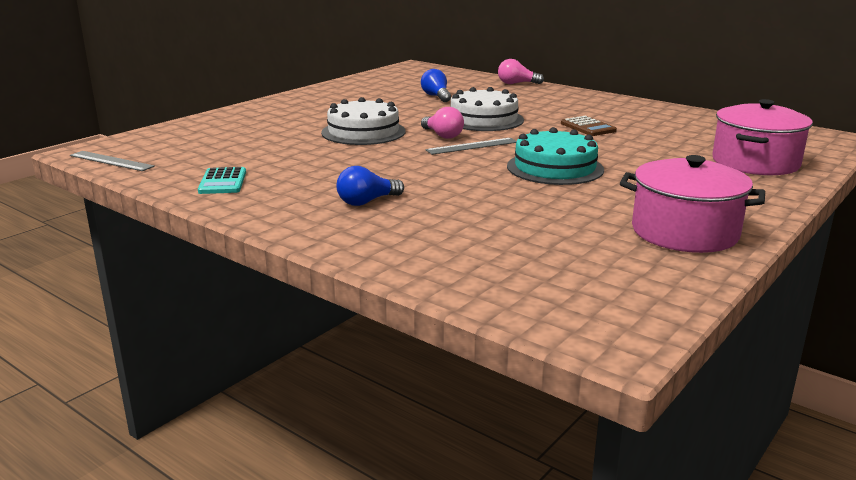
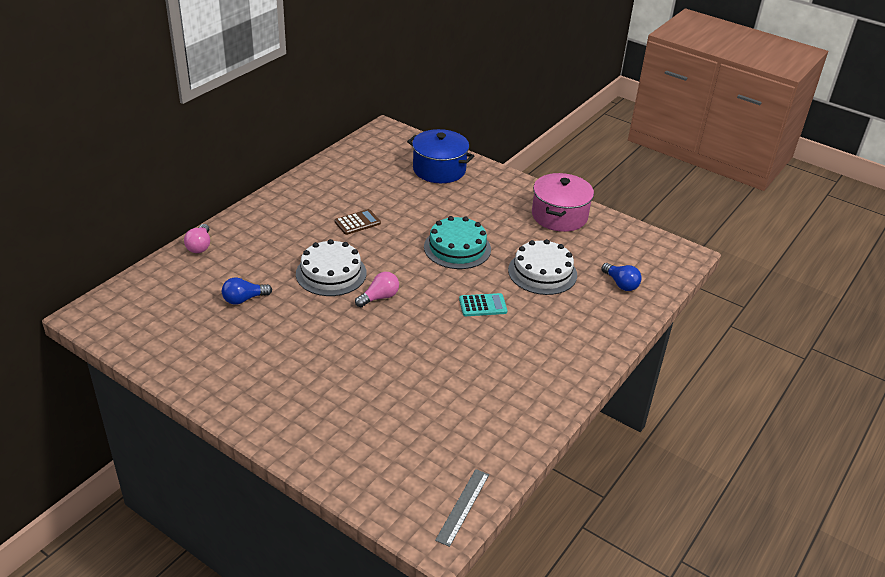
camera: 95 degrees left, 15 degrees up
(222, 182) = (508, 416): turquoise calculator -> turquoise calculator (483, 305)
(363, 132) = (368, 344): white cake -> white cake (542, 272)
(367, 202) = (537, 334): blue light bulb -> blue light bulb (621, 284)
(472, 146) = (408, 283): grey ruler -> none
(755, 162) = (439, 169): pink pot -> blue pot

